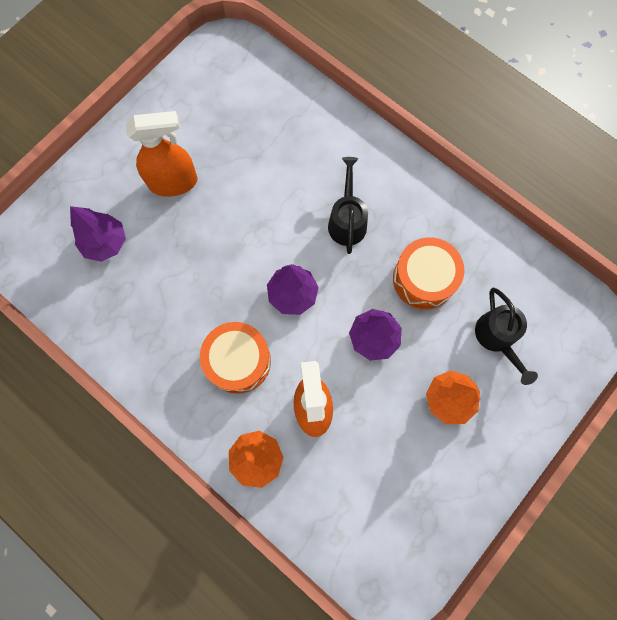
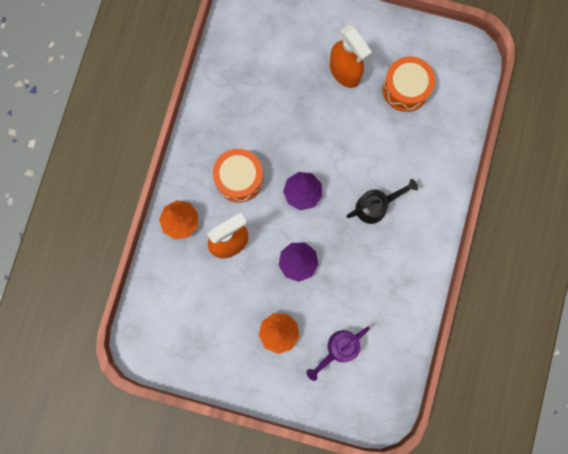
camera: 65 degrees right, 5 degrees up
(105, 243) = (278, 50): purple tree -> none
(424, 279) = (358, 279): orange drum -> orange drum (406, 89)
(497, 338) = (338, 349): black watering can -> purple watering can

